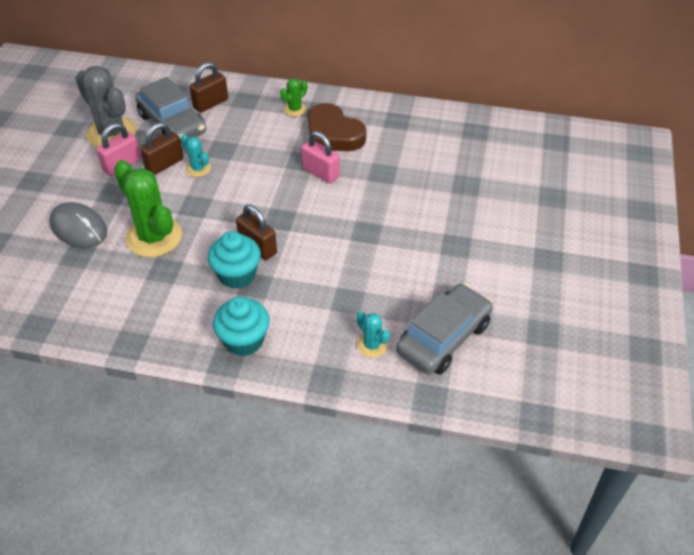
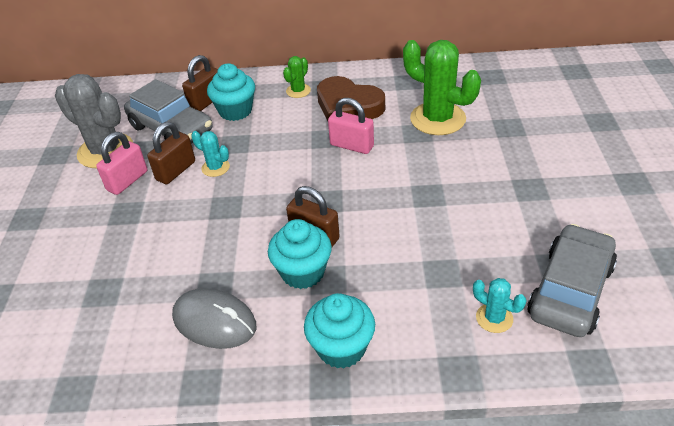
camera: 10 degrees left, 5 degrees down
(79, 228) = (96, 260): grey mouse -> grey mouse (214, 321)
(154, 237) = (190, 251): green cactus -> green cactus (437, 119)
(233, 118) = (235, 111): none -> turquoise cupcake

